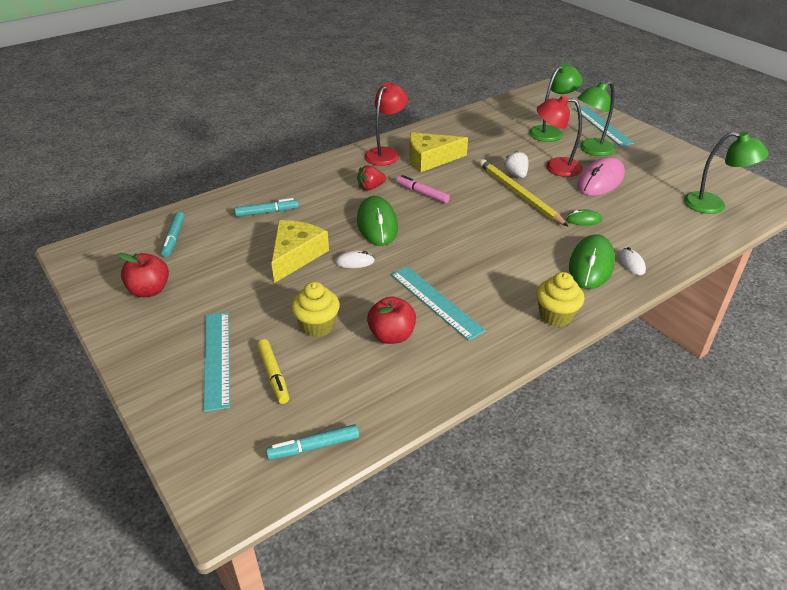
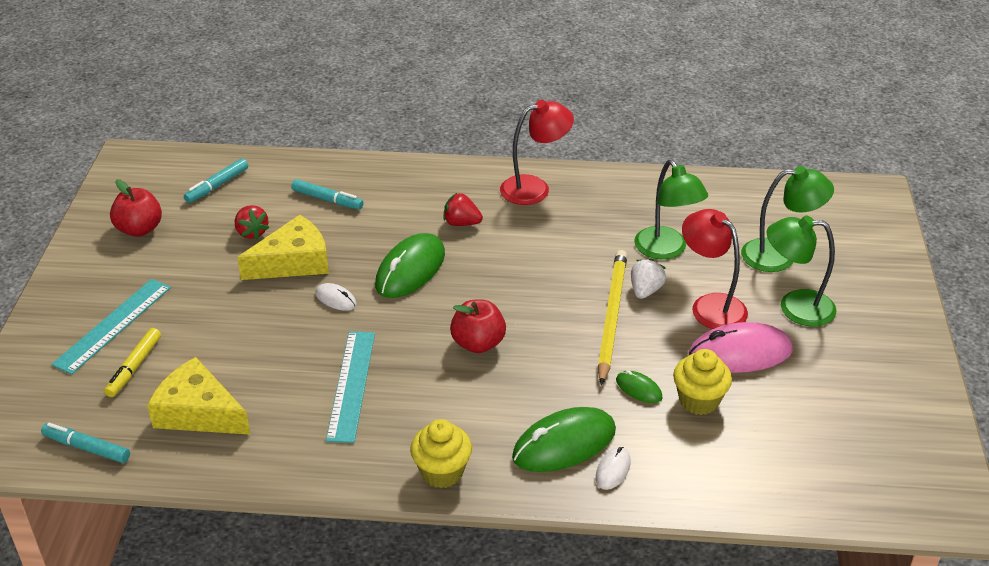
camera: 40 degrees right, 0 degrees up
(241, 253) = (252, 232): none -> red strawberry
(317, 326) = (222, 344): yellow cupcake -> yellow cupcake (699, 401)
(392, 335) = (268, 393): red apple -> red apple (478, 343)
(422, 193) = (505, 258): pink marker -> none
(430, 159) = (574, 220): yellow cheese -> yellow cheese (198, 412)
(602, 125) = (867, 281): turquoise ruler -> none
(713, 205) = (840, 466): green lamp -> green lamp (666, 250)

